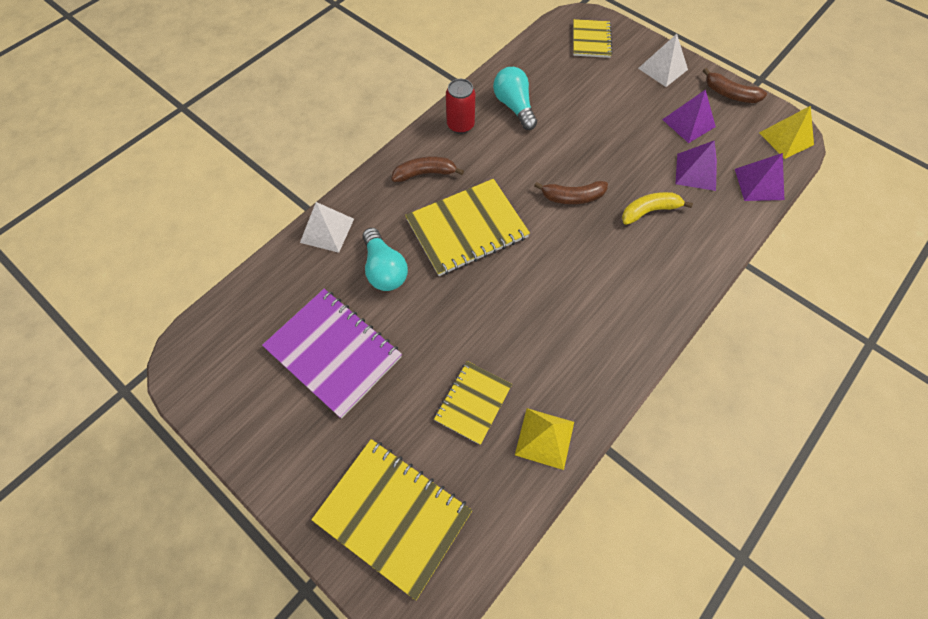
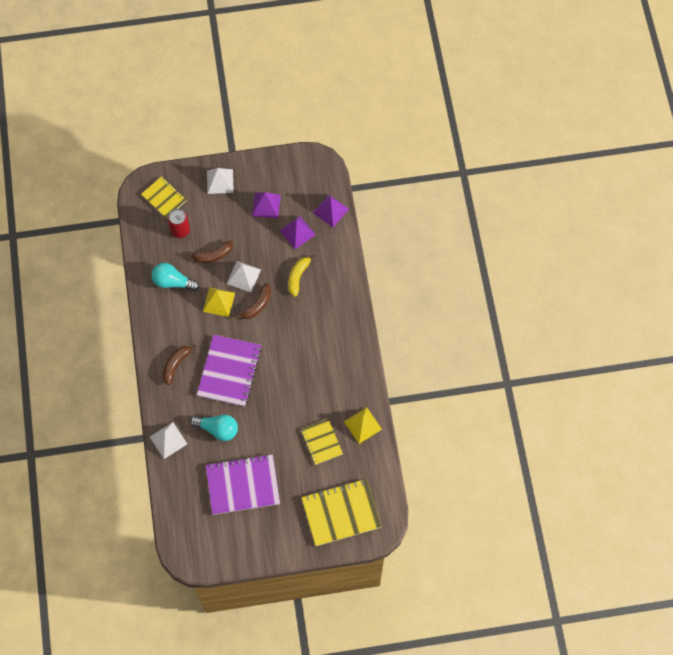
camera: 50 degrees left, 5 degrees up
(460, 125) = (160, 320): red can -> red can (180, 230)
(467, 228) = (229, 371): yellow notebook -> purple notebook
(590, 161) = (243, 276): none -> white pyramid
(730, 94) = (268, 166): brown banana -> brown banana (213, 255)
(786, 138) = (319, 169): yellow pyramid -> yellow pyramid (219, 302)

